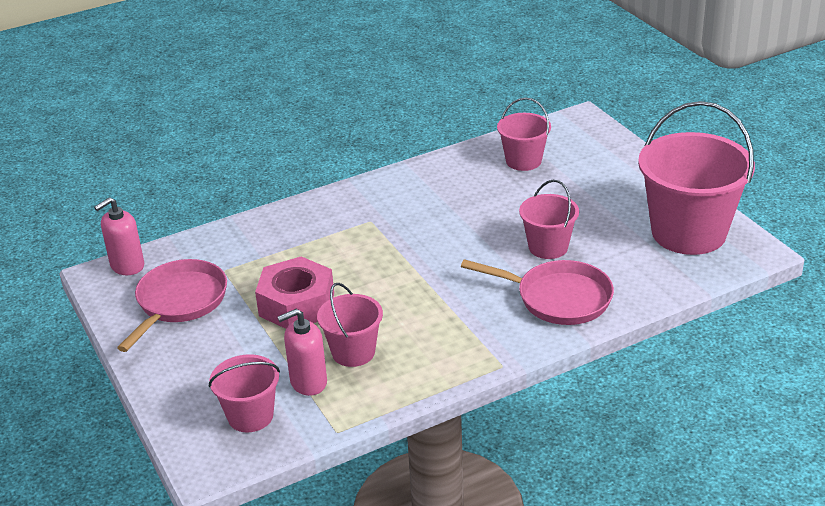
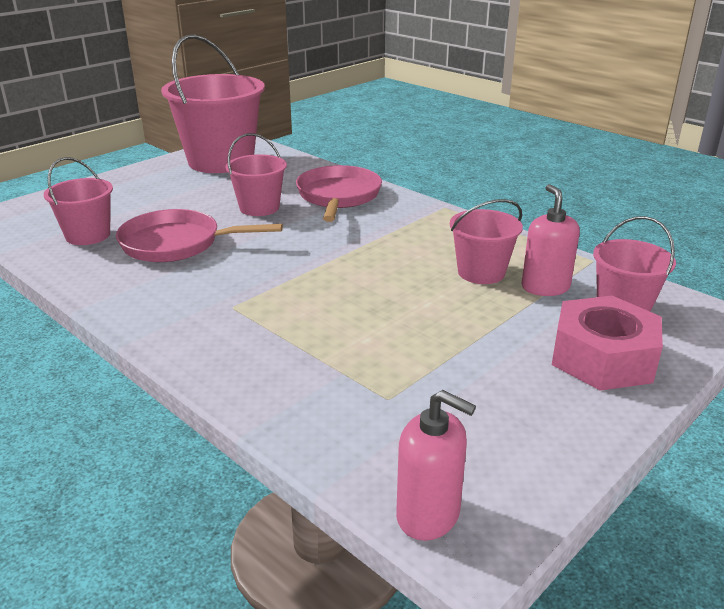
camera: 110 degrees left, 5 degrees down
(179, 302) = (483, 418): pink pan -> pink pan (177, 244)
(296, 304) = (427, 322): pink nut -> pink nut (602, 358)
(308, 382) = (545, 287): pink soap dispenser -> pink soap dispenser turned 150 degrees counterclockwise

